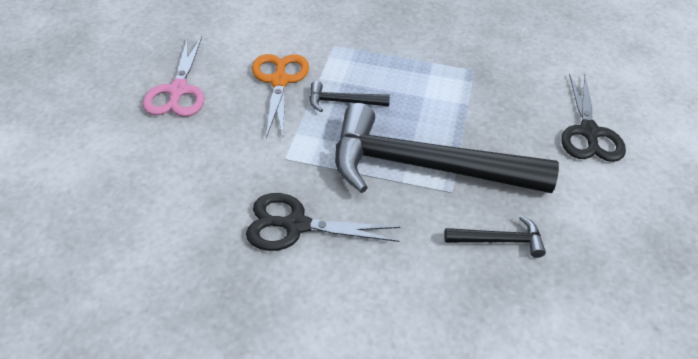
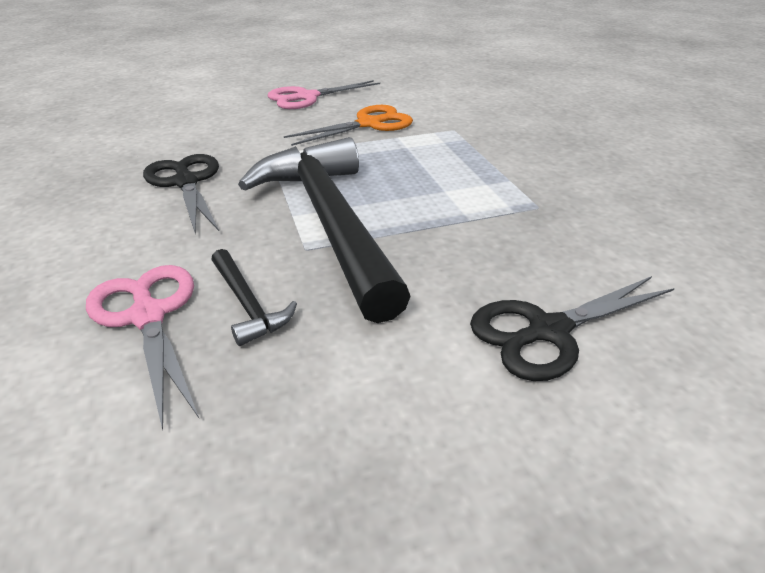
camera: 60 degrees right, 10 degrees down
(343, 102) = (377, 155): black hammer -> none
(484, 293) = (148, 316): none -> pink scissors

